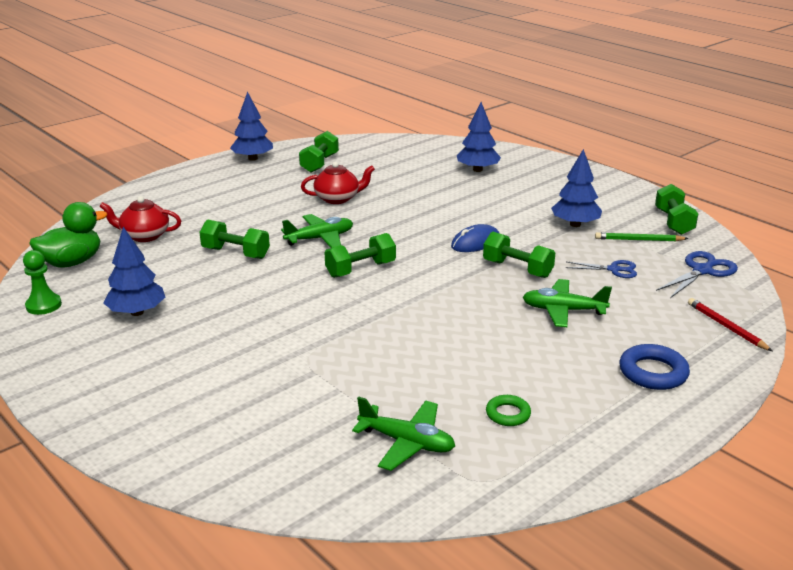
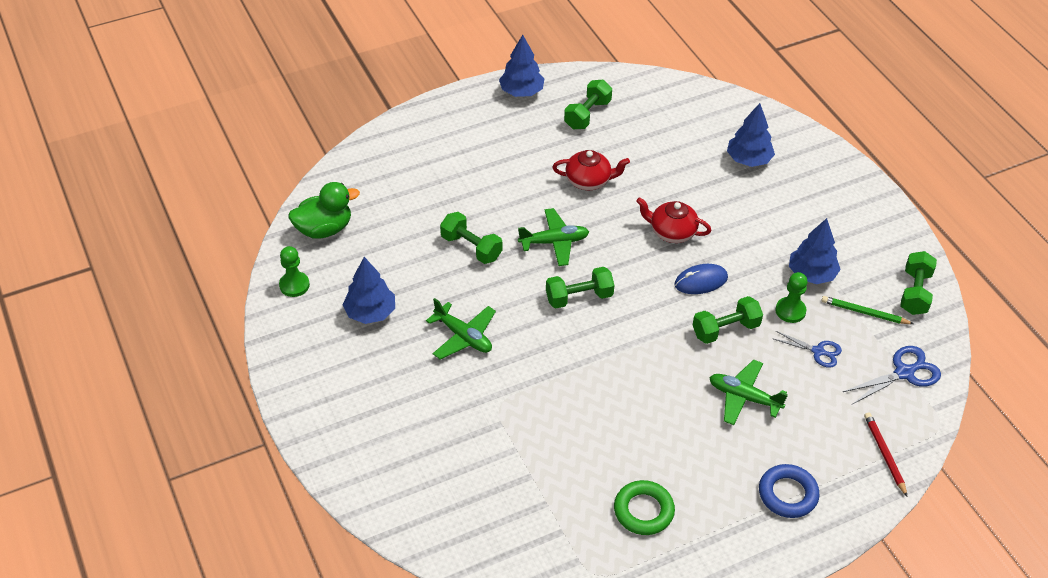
camera: 15 degrees right, 20 degrees up
(144, 236) = (393, 202): red teapot -> red teapot (672, 232)
(407, 443) = (552, 521): green plane -> green plane (463, 336)
(508, 414) = (643, 511): green ring -> green ring, size x1.62
(517, 269) = (725, 330): green dumbbell -> green dumbbell turned 75 degrees counterclockwise
(571, 248) = (790, 311): none -> green pawn

